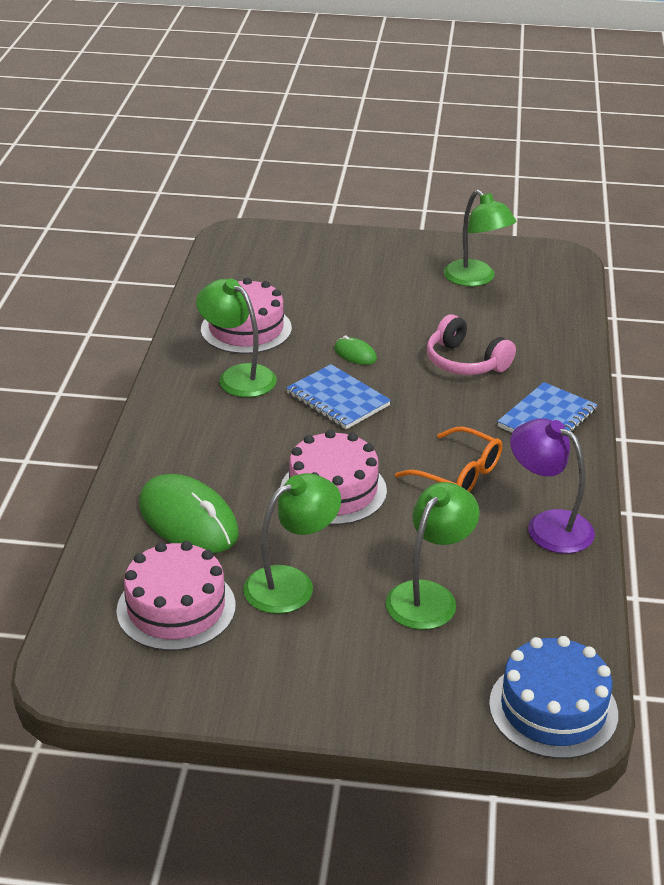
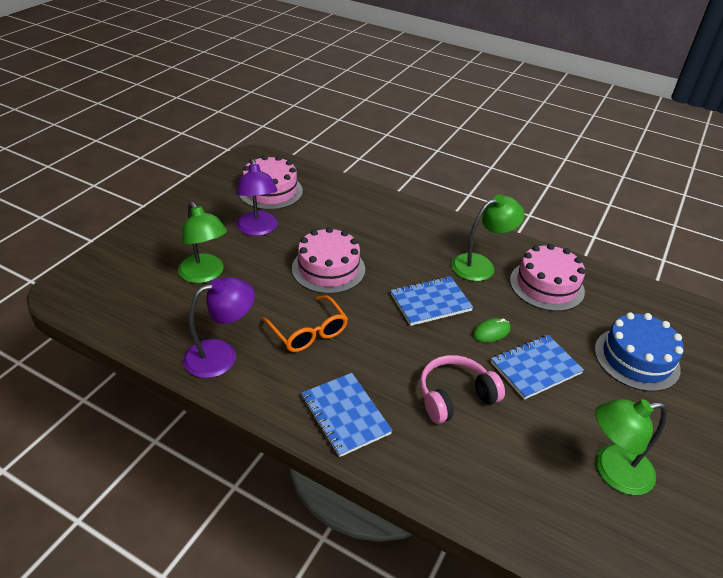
camera: 110 degrees right, 5 degrees up
(188, 520) = (337, 210): green mouse -> none
(291, 583) = (258, 229): green lamp -> purple lamp
(387, 323) = (535, 368): none -> blue notebook
(458, 473) = (308, 331): orange glasses -> orange glasses turned 90 degrees counterclockwise
(553, 708) = (81, 288): blue cake -> blue cake (636, 359)

